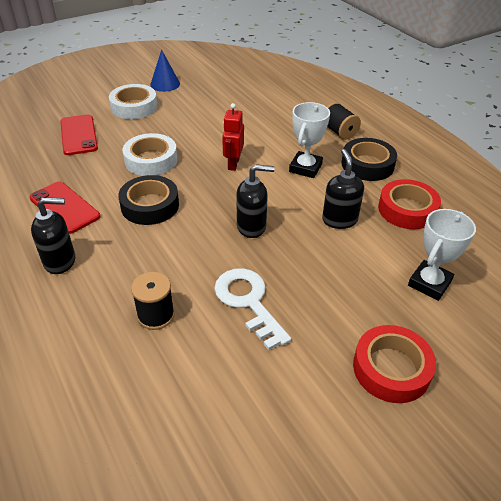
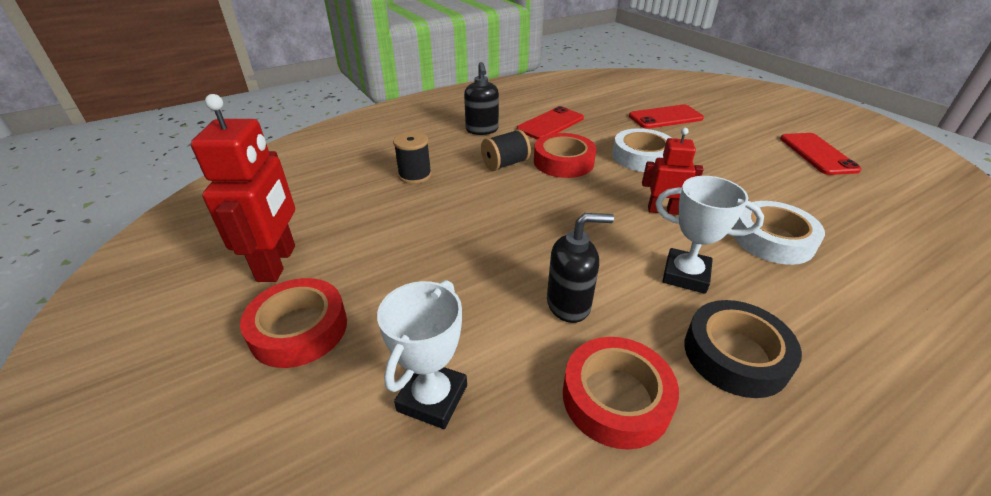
camera: 90 degrees right, 5 degrees down
(134, 107) = (743, 139): white tape -> white tape (772, 239)
(150, 205) = (563, 162): black tape -> red tape
(165, 84) = (817, 154): blue cone -> red phone
(248, 302) = (422, 224): white key -> none
(252, 227) = (540, 226): black soap dispenser -> none
(312, 410) = (277, 263): none -> red robot
(339, 132) = (826, 323): black spool -> black spool (505, 164)
(429, 283) = (432, 398): white trophy -> white trophy turned 75 degrees clockwise

